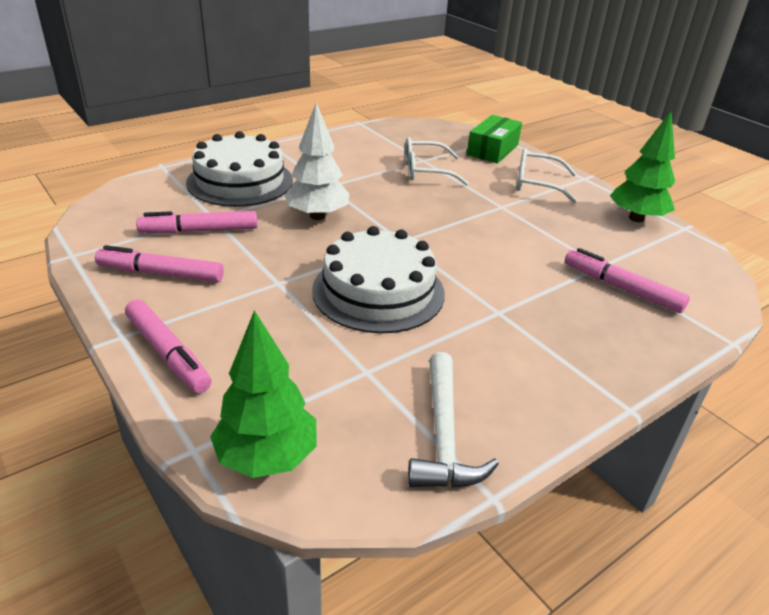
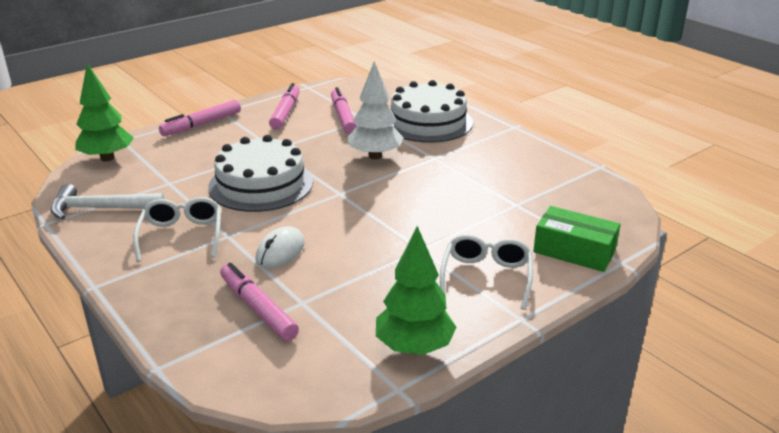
camera: 90 degrees right, 5 degrees down
(425, 171) = (488, 205): white glasses -> white glasses (181, 235)
(523, 276) = (280, 251): none -> white mouse
(621, 288) = (258, 308): pink marker -> pink marker turned 75 degrees counterclockwise

